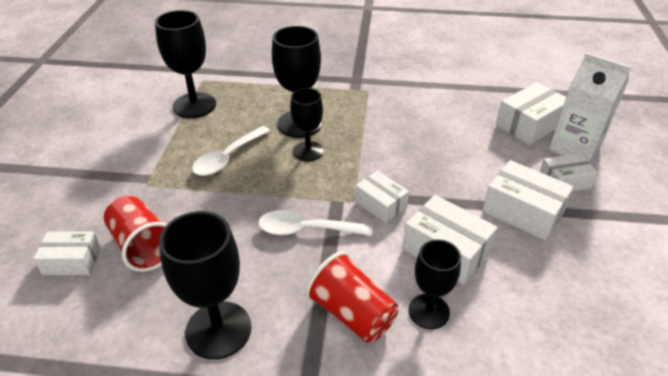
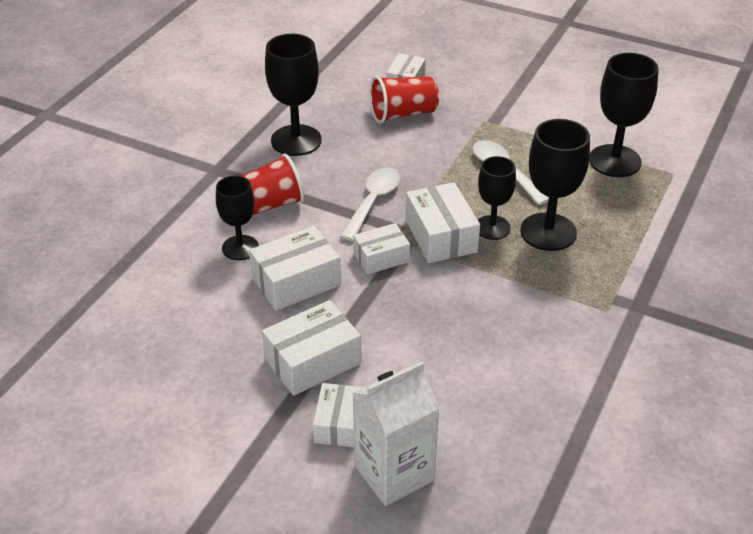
camera: 110 degrees right, 0 degrees up
(529, 125) = (464, 449): white box -> white box (441, 236)

